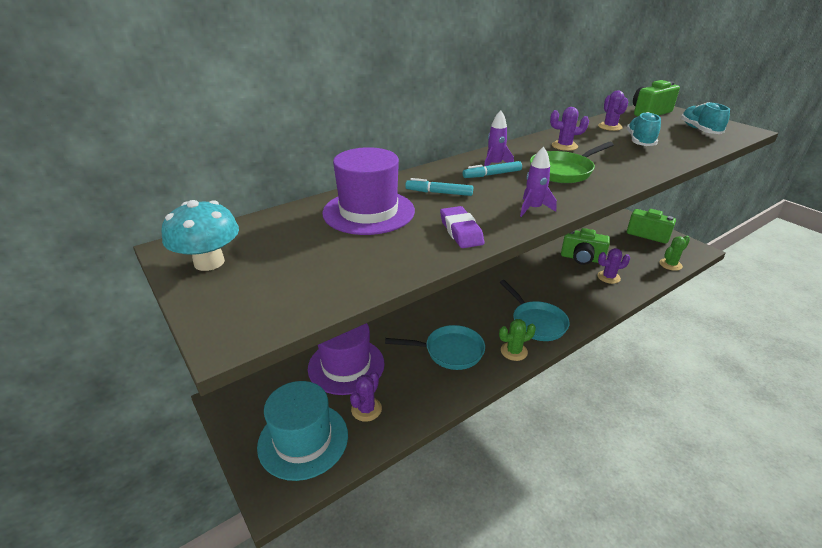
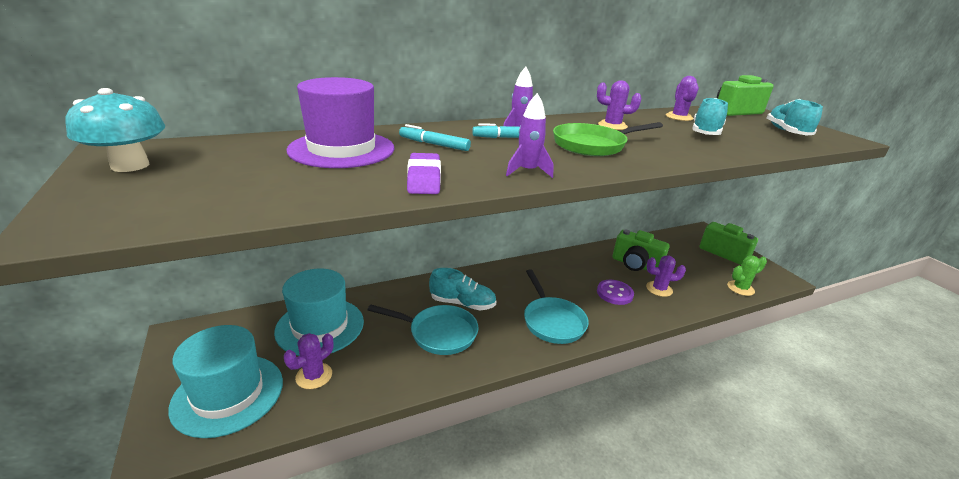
camera: 10 degrees right, 5 degrees down
(346, 365) = (320, 326): purple hat -> turquoise hat
(456, 321) = (462, 303): none -> turquoise shoe
(514, 351) = (511, 347): green cactus -> none
(575, 288) = (614, 293): none -> purple button

